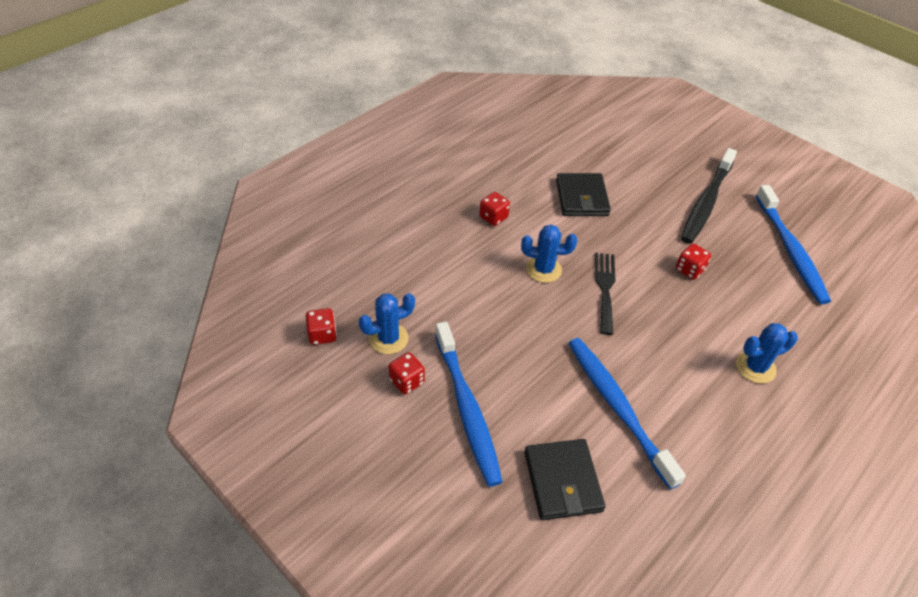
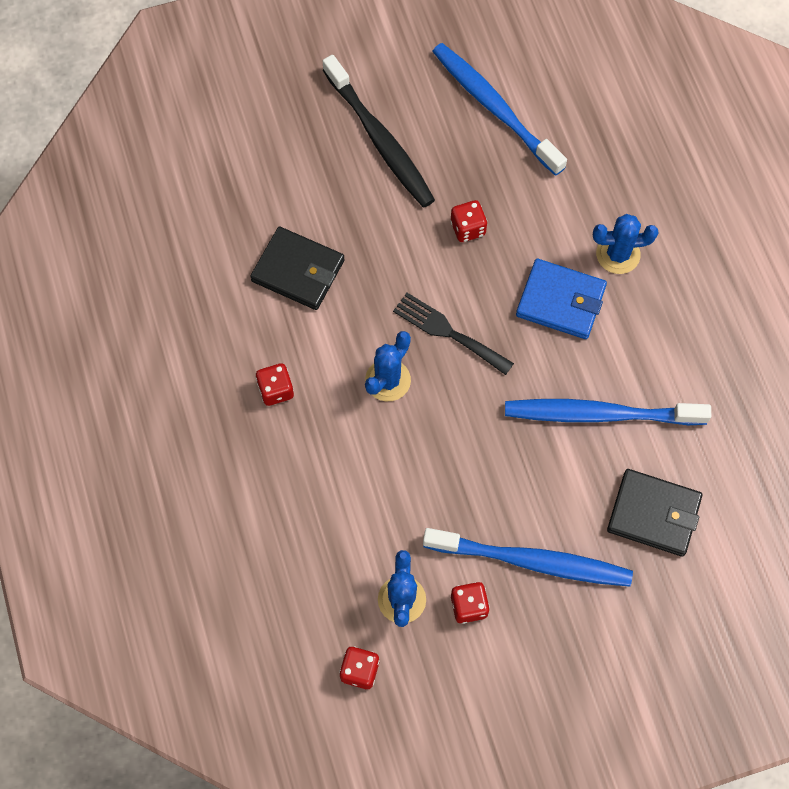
camera: 60 degrees left, 20 degrees up
(685, 345) = (560, 301): none -> blue wallet
(755, 367) = (618, 254): blue cactus -> blue cactus turned 75 degrees clockwise
(790, 250) = (494, 108): blue toothbrush -> blue toothbrush turned 150 degrees counterclockwise

